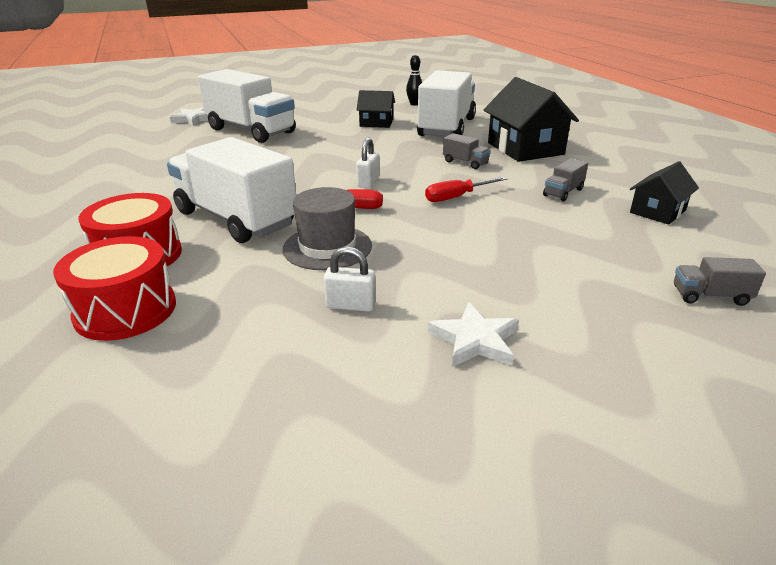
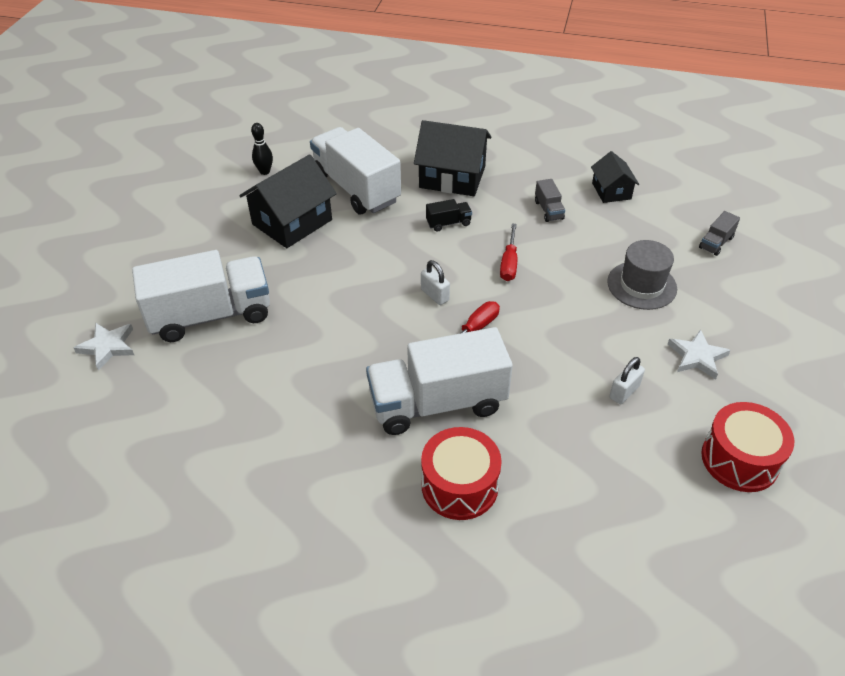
camera: 55 degrees left, 15 degrees up
(125, 310) = (548, 514): red drum -> red drum (739, 459)
(327, 247) = (534, 369): grey hat -> grey hat (641, 285)
(376, 123) = (292, 222): black house -> black house, size x1.74
(465, 163) = (448, 223): grey truck -> black truck

